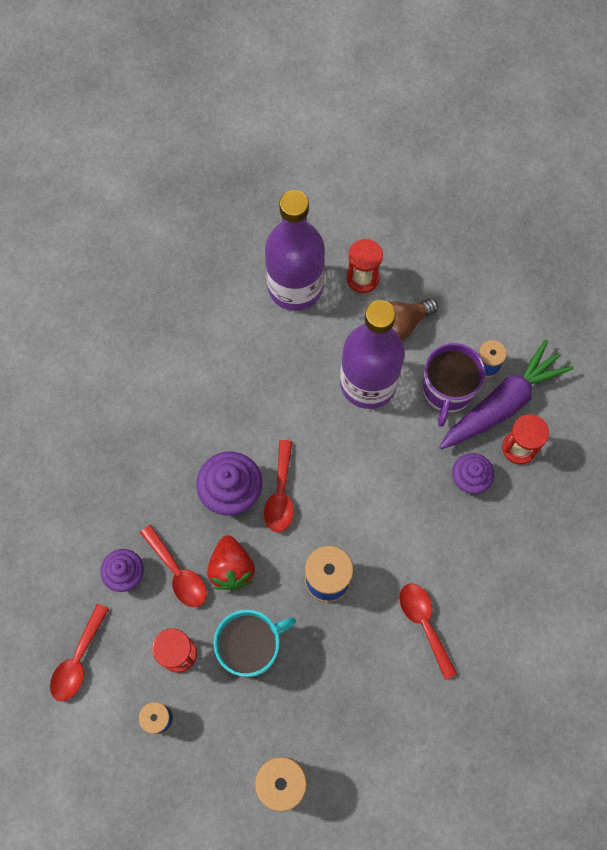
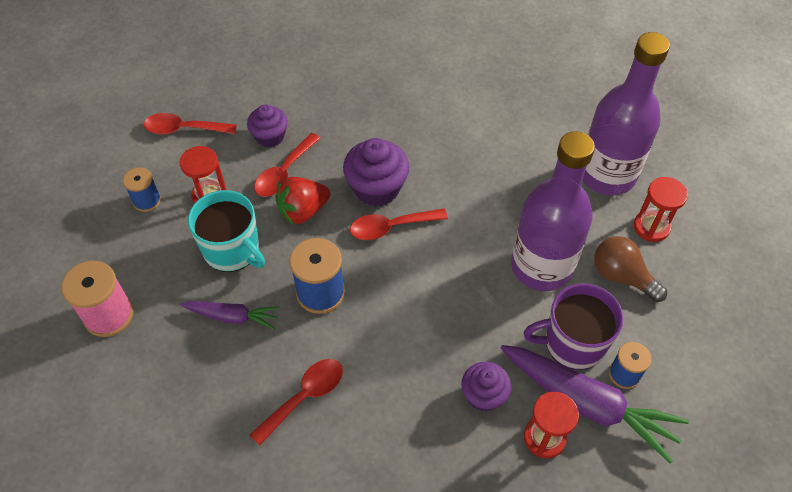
camera: 70 degrees right, 15 degrees down
(324, 666) = (232, 317): none -> purple carrot

